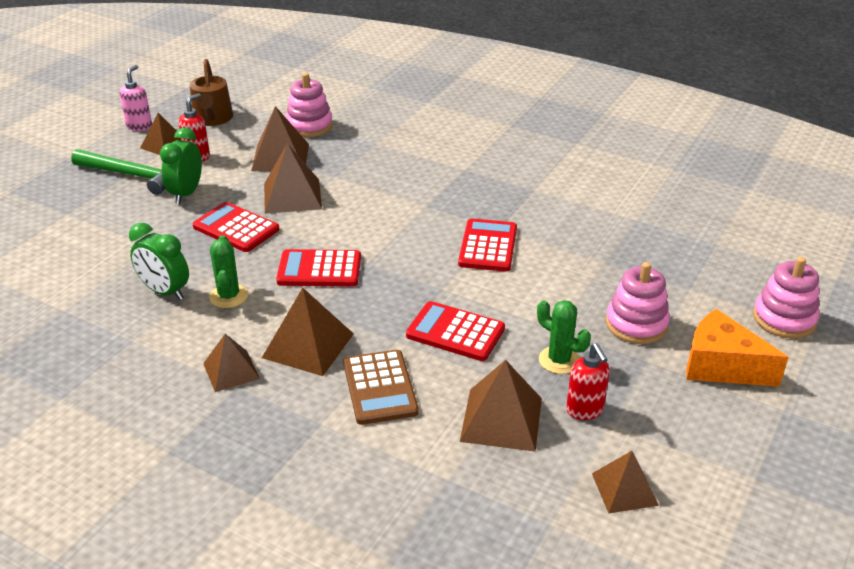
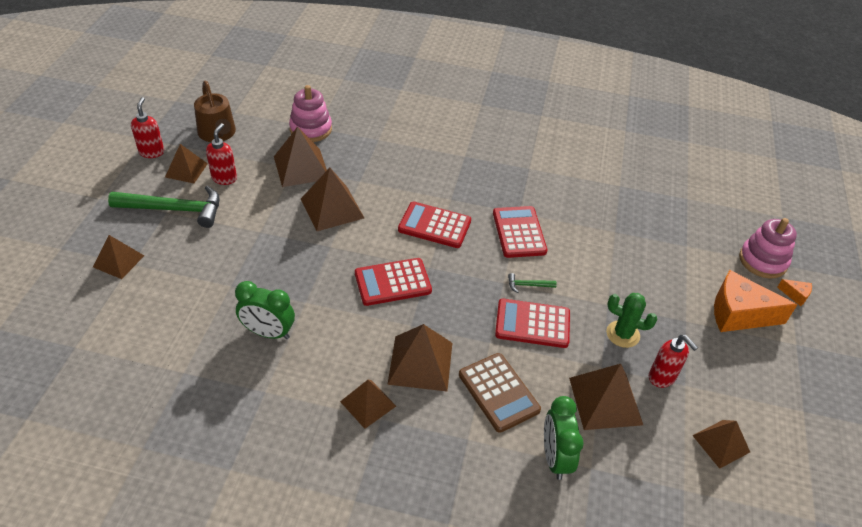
camera: 20 degrees left, 10 degrees up
(56, 210) = (118, 261): none -> brown pyramid
(139, 126) = (152, 152): pink soap dispenser -> red soap dispenser
(186, 193) = (234, 221): green clock -> green clock (555, 457)
(229, 296) = (328, 326): green cactus -> none
(236, 228) = (299, 252): red calculator -> red calculator (434, 225)
(470, 296) = (528, 285): none -> green hammer
(636, 324) = (663, 287): pink stacking toy -> none
(810, 360) = (795, 295): none -> orange cheese

